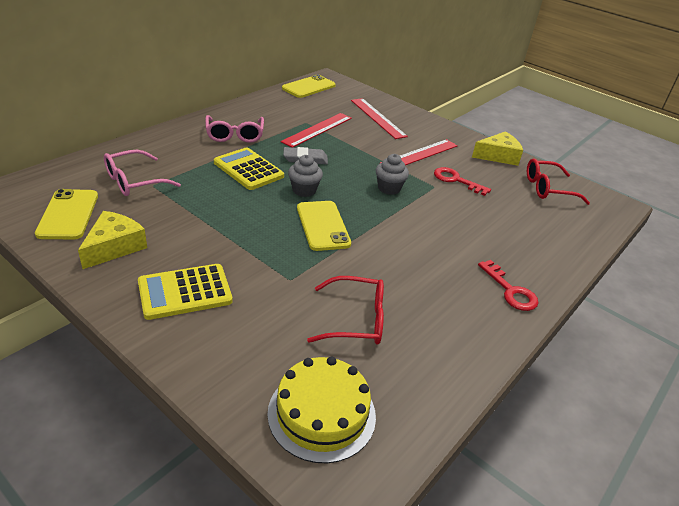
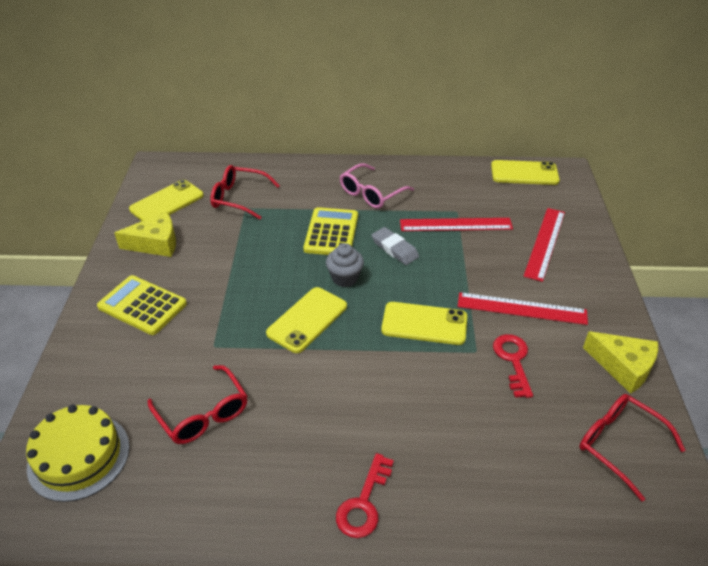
camera: 55 degrees right, 5 degrees up
(134, 181) = (238, 198): pink glasses -> red glasses
(389, 188) = (424, 324): grey cupcake -> yellow phone

